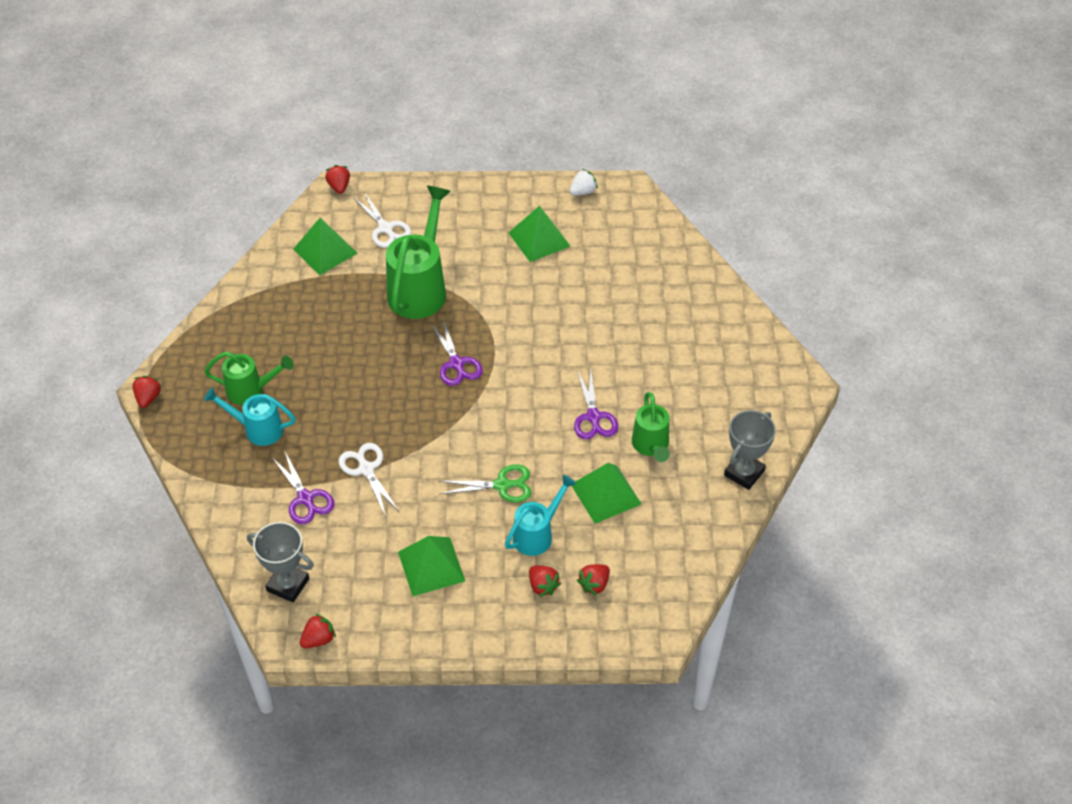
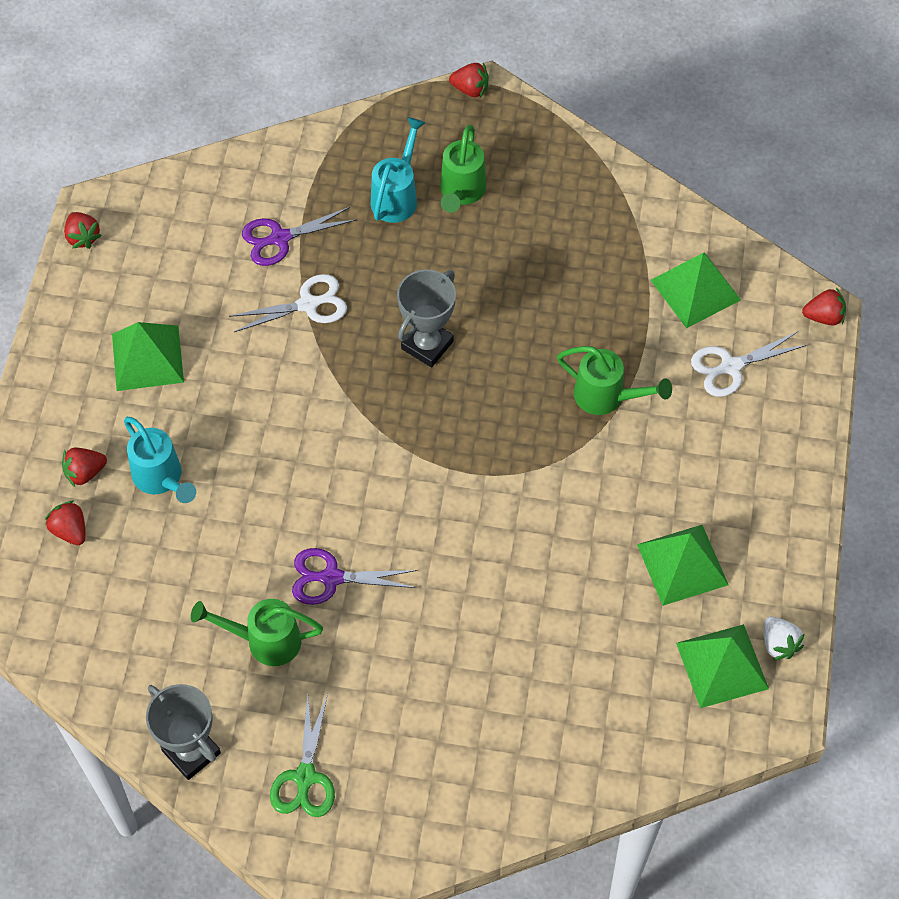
camera: 100 degrees right, 10 degrees up
(288, 585) = (163, 213): grey trophy -> grey trophy (427, 345)
(420, 288) = (606, 397): green watering can -> green watering can, size x0.59
(456, 363) = (460, 424): purple scissors -> none
(502, 485) = (246, 450): green scissors -> green scissors (305, 777)
(606, 494) = (201, 569): green pyramid -> green pyramid (722, 665)

